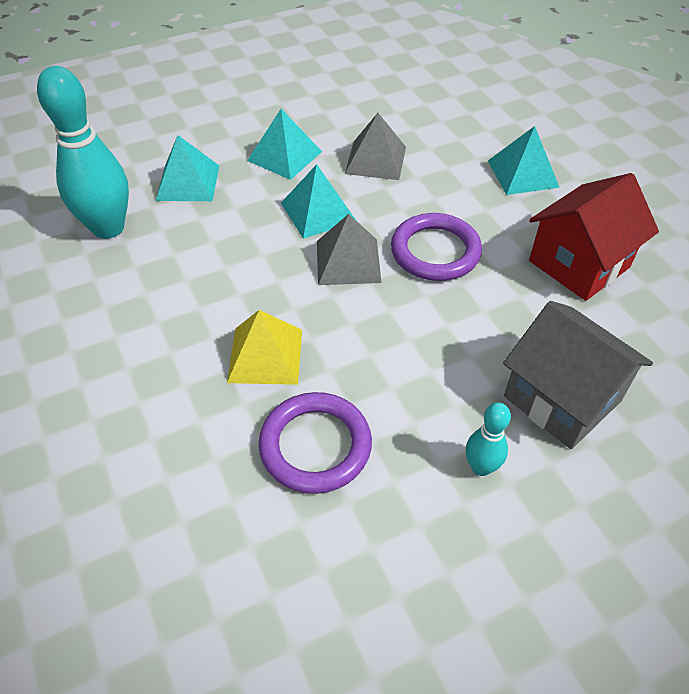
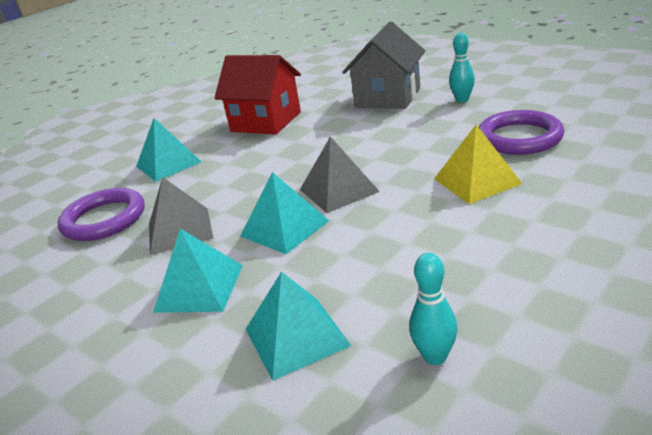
camera: 110 degrees left, 20 degrees down
(108, 228) = (435, 356): turquoise bowling pin -> turquoise bowling pin, size x0.49
(435, 251) = (294, 164): purple ring -> purple ring (104, 219)

